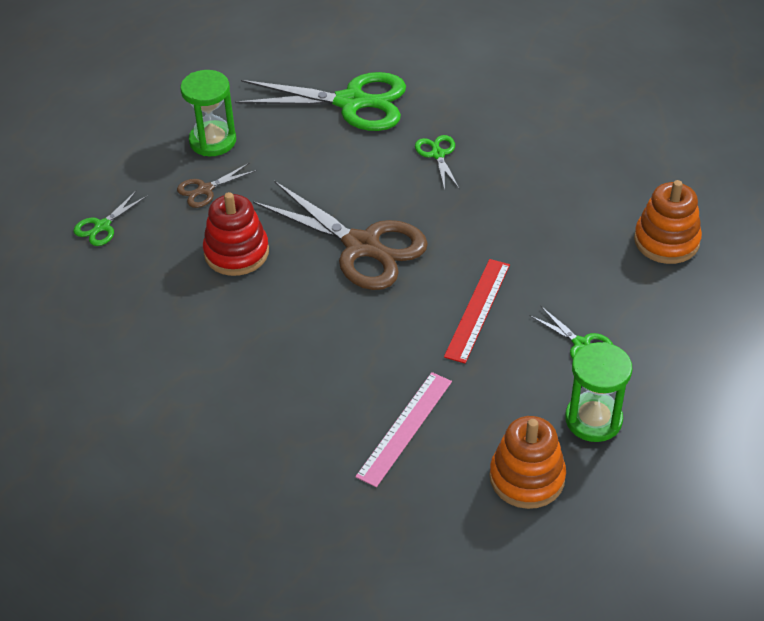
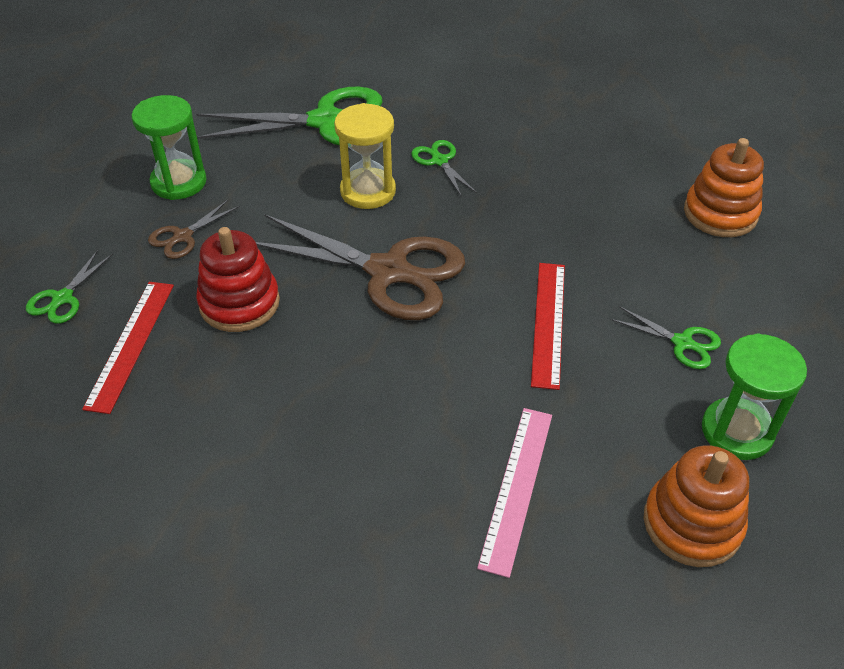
camera: 15 degrees left, 0 degrees up
(146, 271) = (131, 344): none -> red ruler
(367, 173) = (368, 191): none -> yellow hourglass

